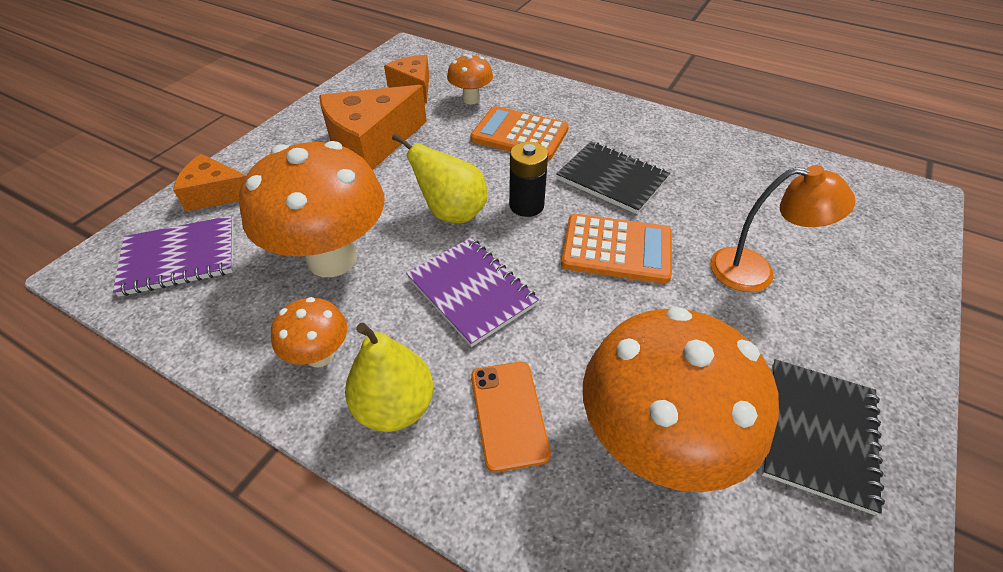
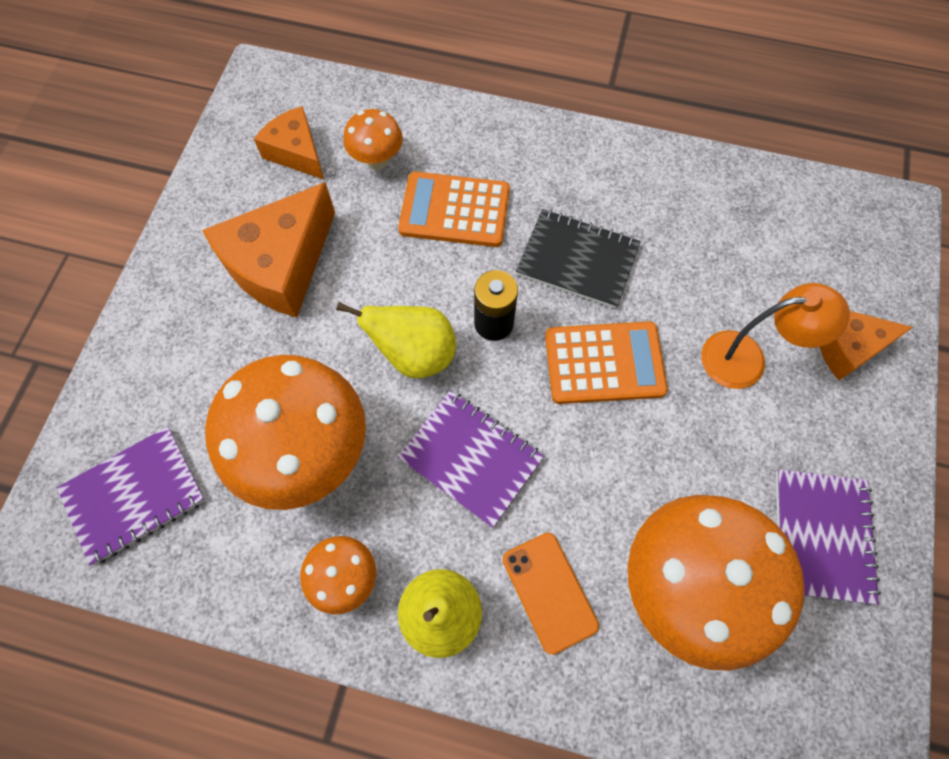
camera: 15 degrees left, 20 degrees up
(215, 194) = (128, 392): orange cheese -> orange cheese (847, 347)
(818, 433) = (821, 536): black notebook -> purple notebook

